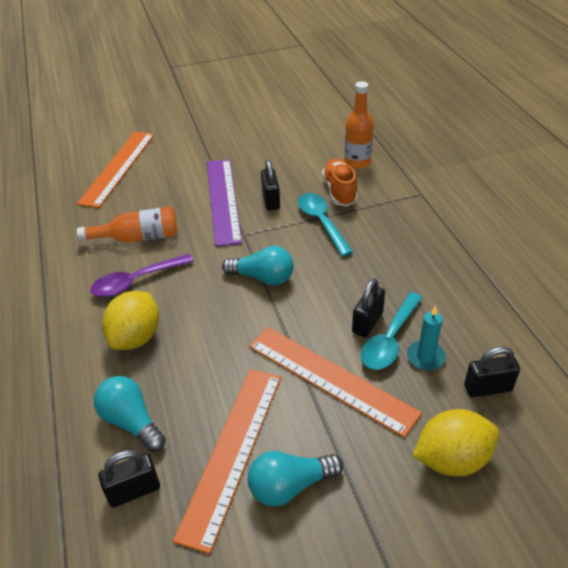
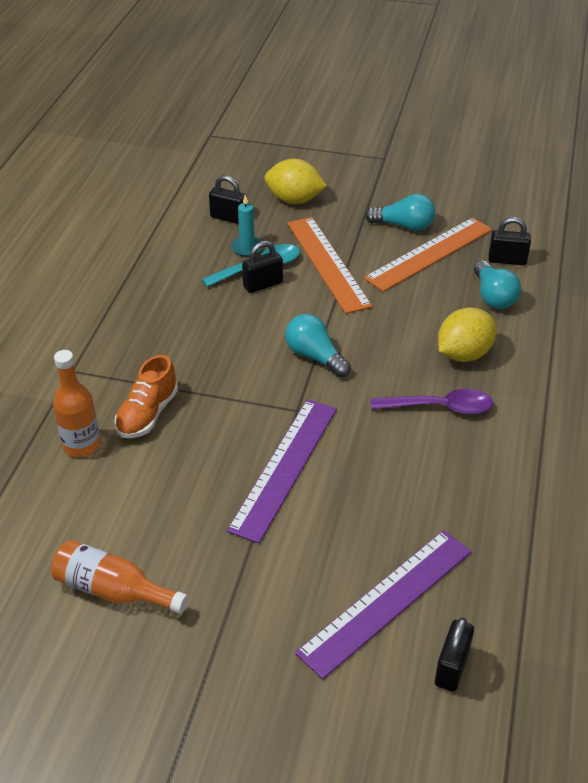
camera: 150 degrees left, 0 degrees up
(118, 167) = (386, 601): orange ruler -> purple ruler
(137, 238) = (414, 460): orange bottle -> orange bottle (114, 590)
(271, 200) = (232, 439): black padlock -> black padlock (452, 667)
(321, 222) = (206, 386): turquoise spoon -> none

